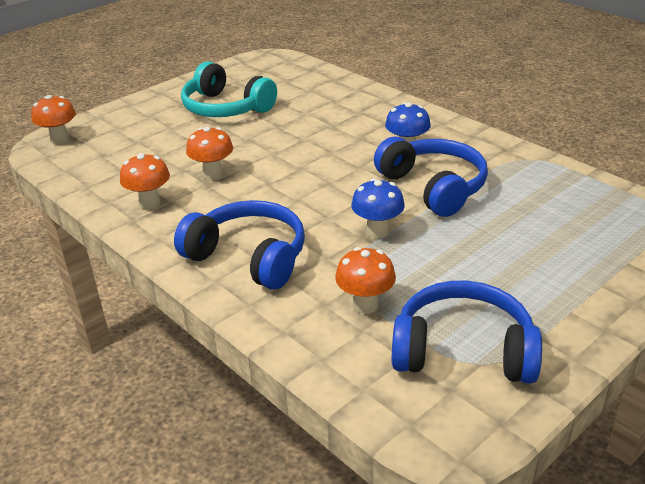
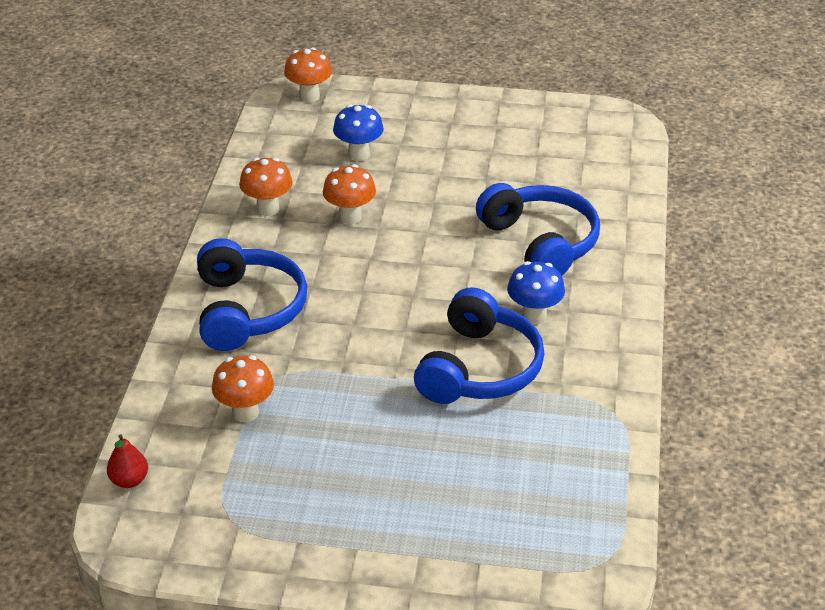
camera: 50 degrees right, 5 degrees up
(226, 108) = (477, 155): turquoise headphones -> none
(377, 231) = (362, 367): blue mushroom -> blue mushroom (359, 154)
(380, 405) = (129, 480): none -> red pear
(463, 351) = (236, 500): blue headphones -> blue headphones (540, 243)

